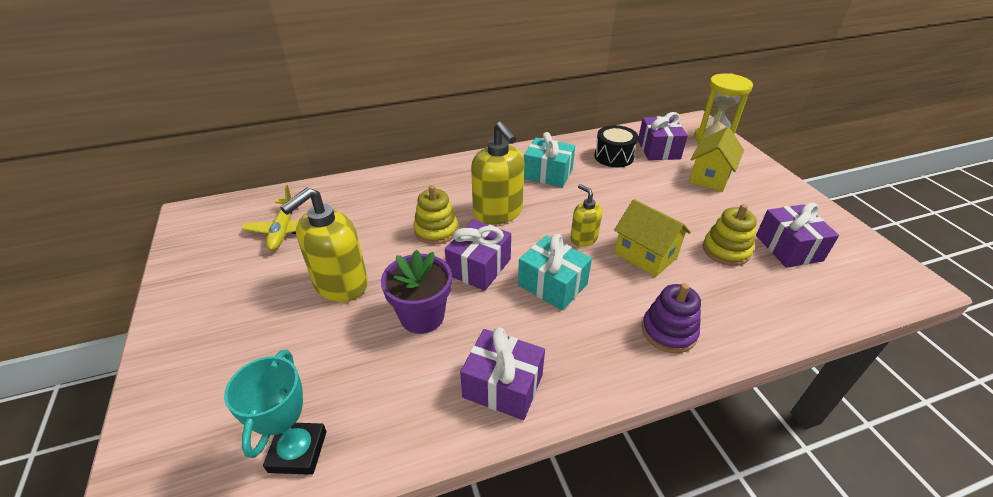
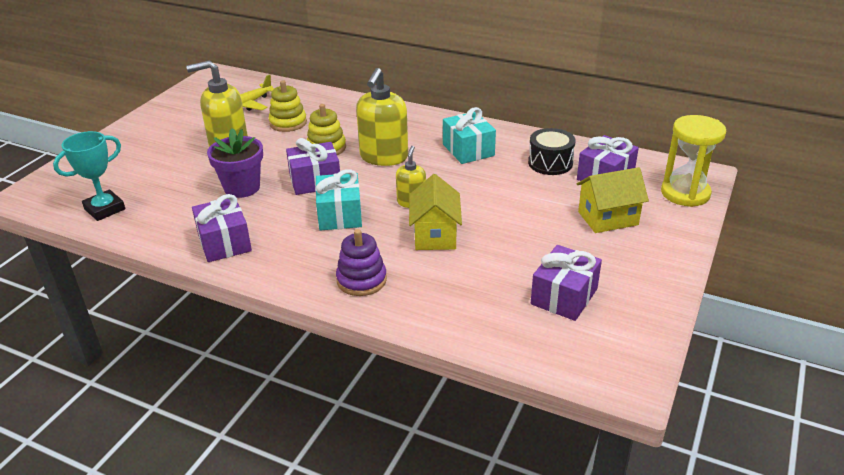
camera: 45 degrees right, 5 degrees down
(726, 250) = (505, 267): yellow stacking toy -> yellow stacking toy (288, 123)

